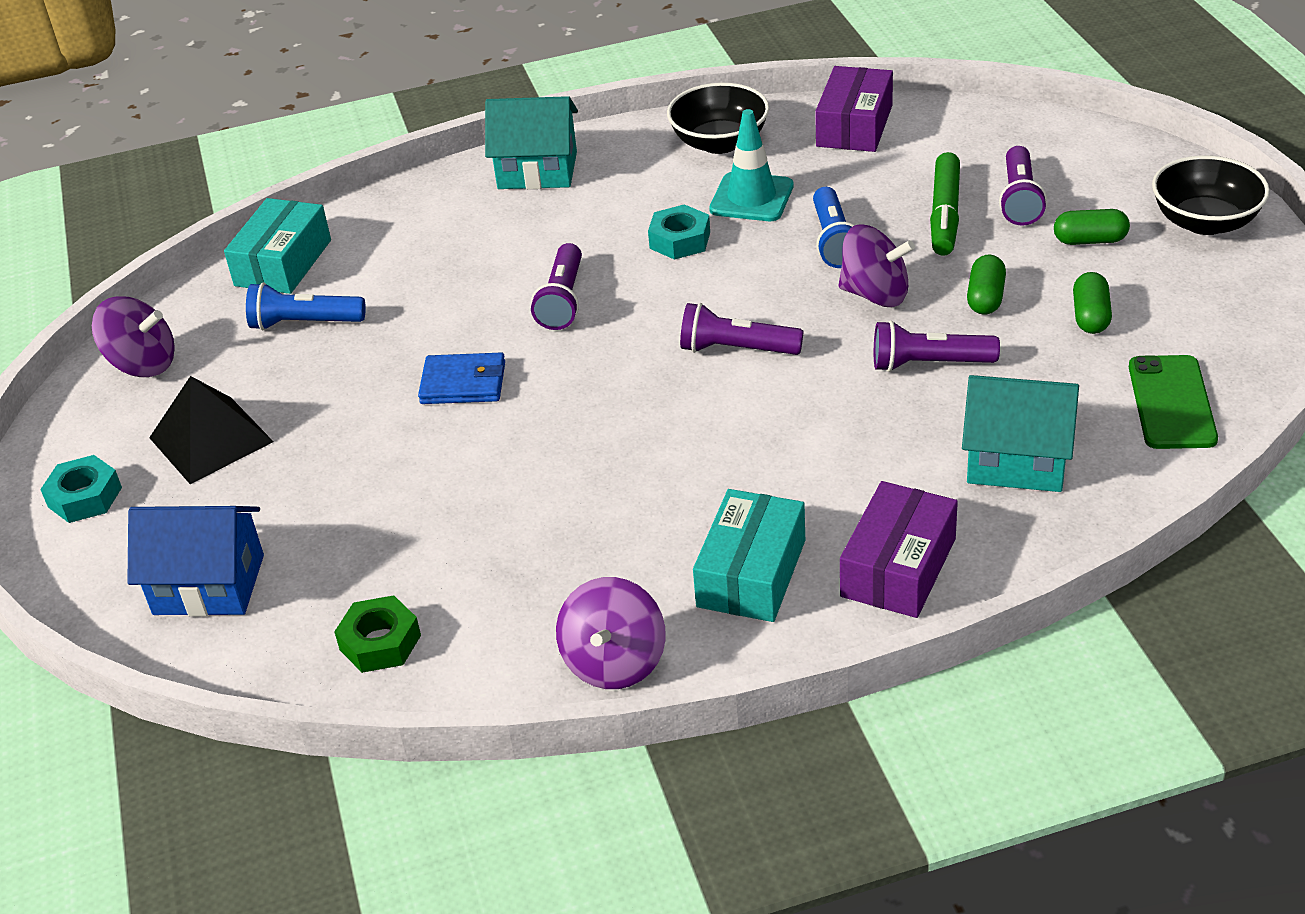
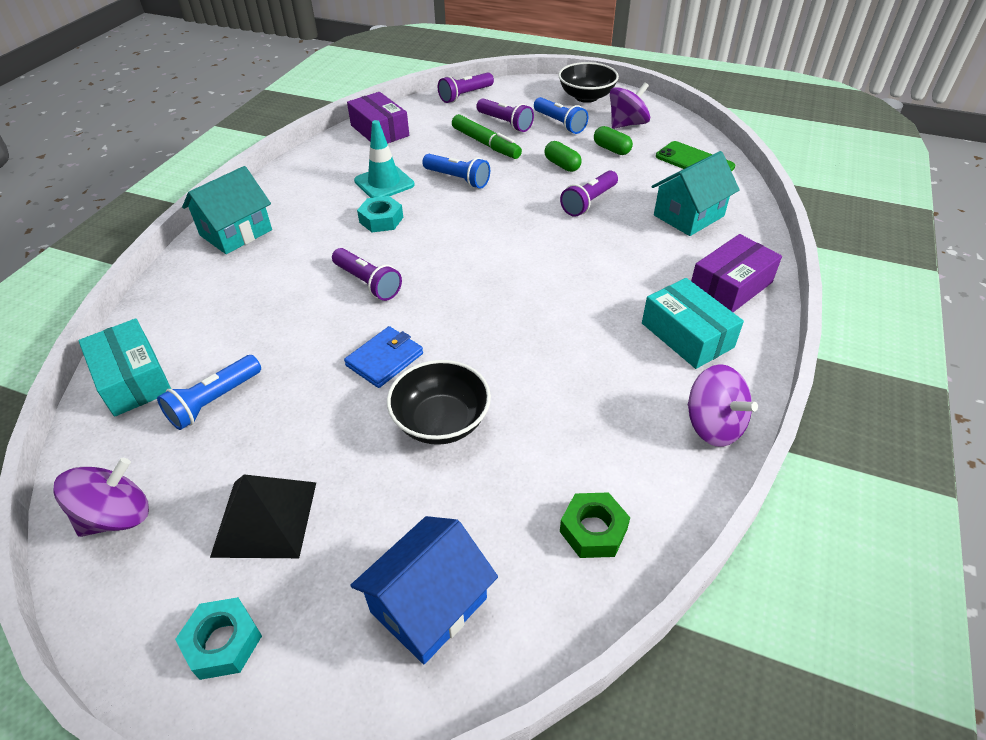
camera: 55 degrees left, 5 degrees up
(719, 142) = (323, 169): black bowl -> black bowl (441, 421)
(736, 349) = (499, 248): purple flashlight -> purple flashlight (465, 95)
(875, 294) = (516, 189): purple spinning top -> purple spinning top (627, 124)
(898, 567) = (730, 286): purple box -> purple box turned 75 degrees clockwise
(1090, 240) = (559, 124): green capsule -> blue flashlight

